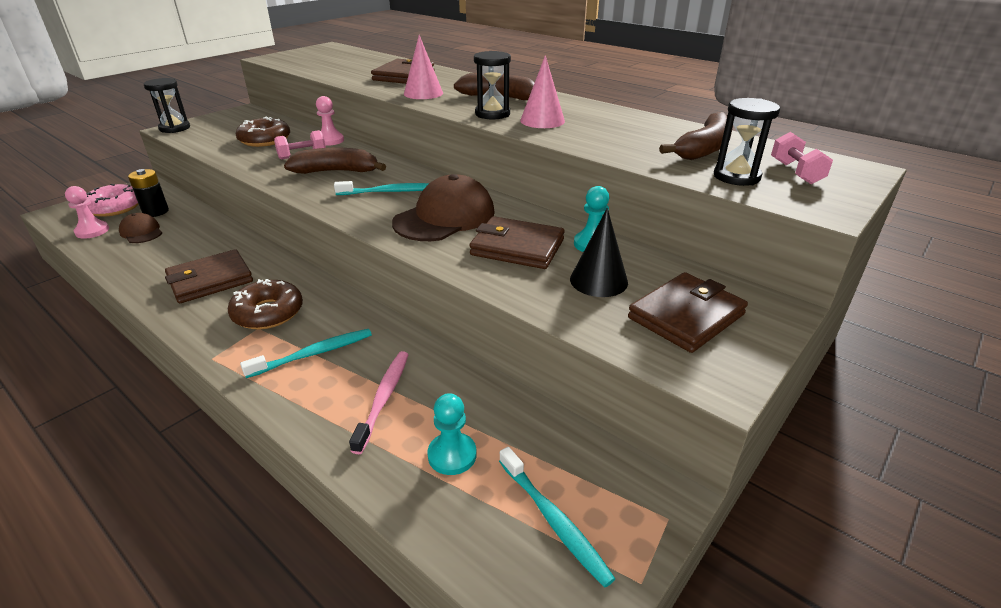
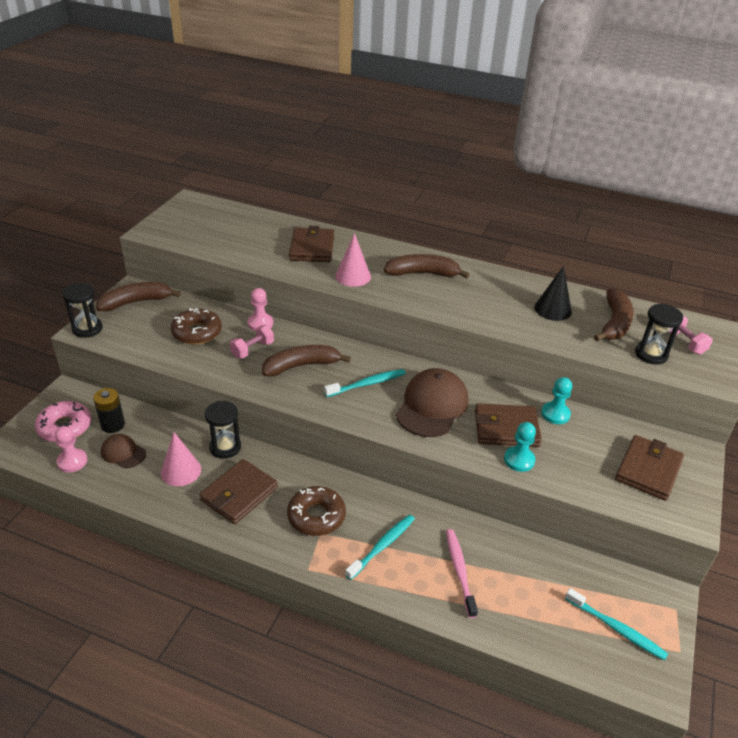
camera: 20 degrees left, 5 degrees up
(236, 117) = (136, 302): none -> brown banana
(452, 455) = (532, 602): turquoise pawn -> turquoise pawn (519, 460)
(492, 114) = (434, 300): black hourglass -> black hourglass (225, 447)
(542, 120) = (479, 304): pink cone -> pink cone (181, 471)
(598, 280) = (579, 450): black cone -> black cone (552, 309)

